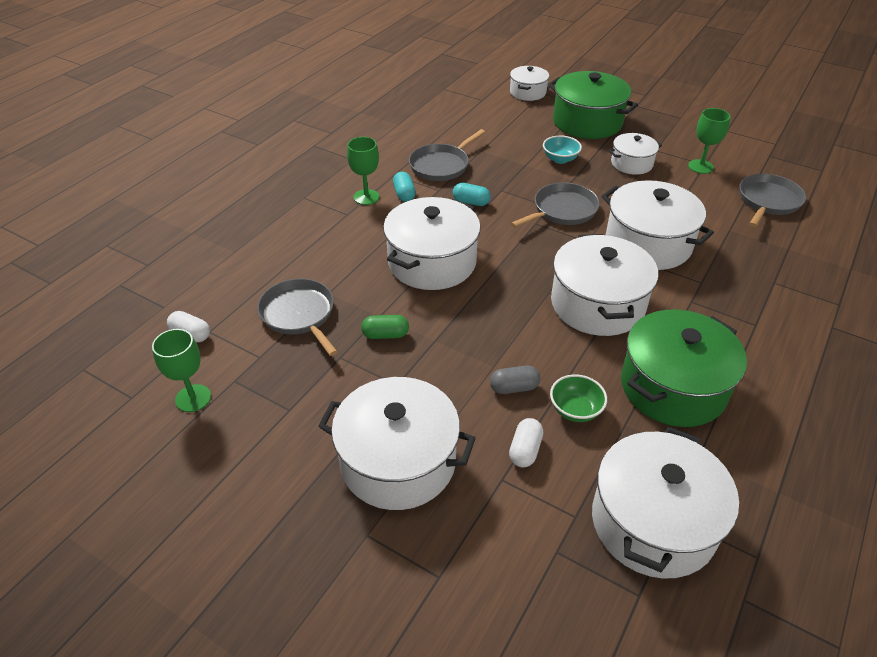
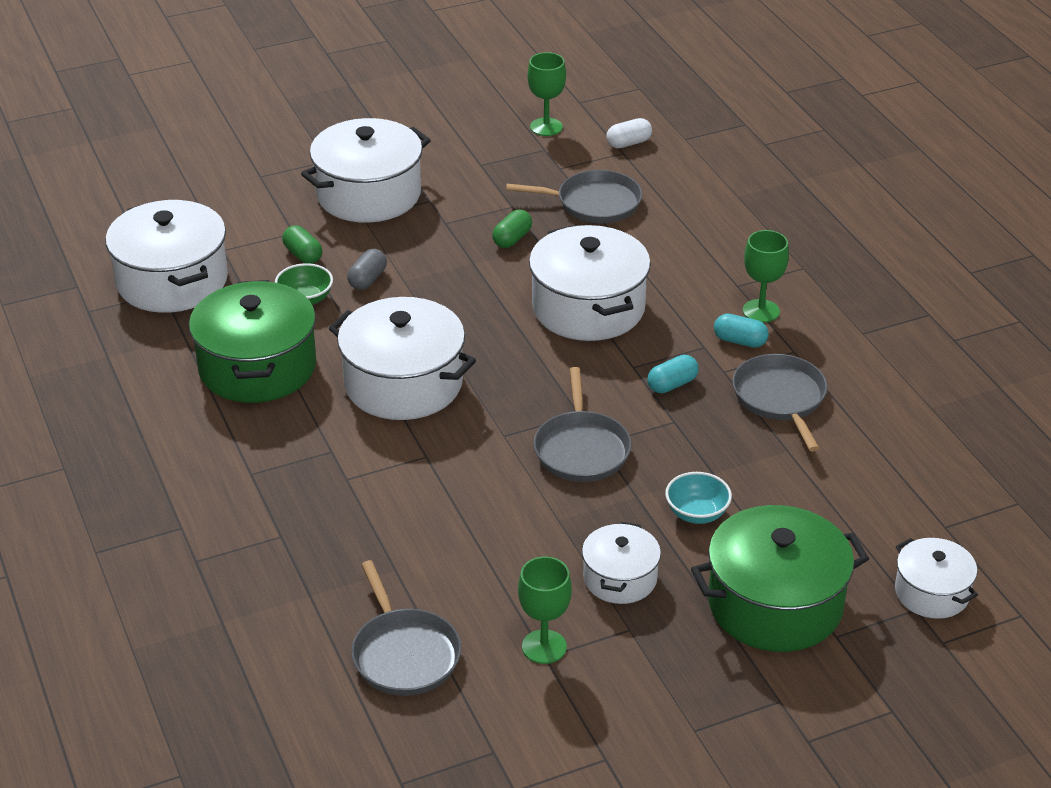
camera: 125 degrees right, 5 degrees down
(525, 450) = (303, 255): white capsule -> green capsule
(648, 244) = (448, 480): white pot -> none

